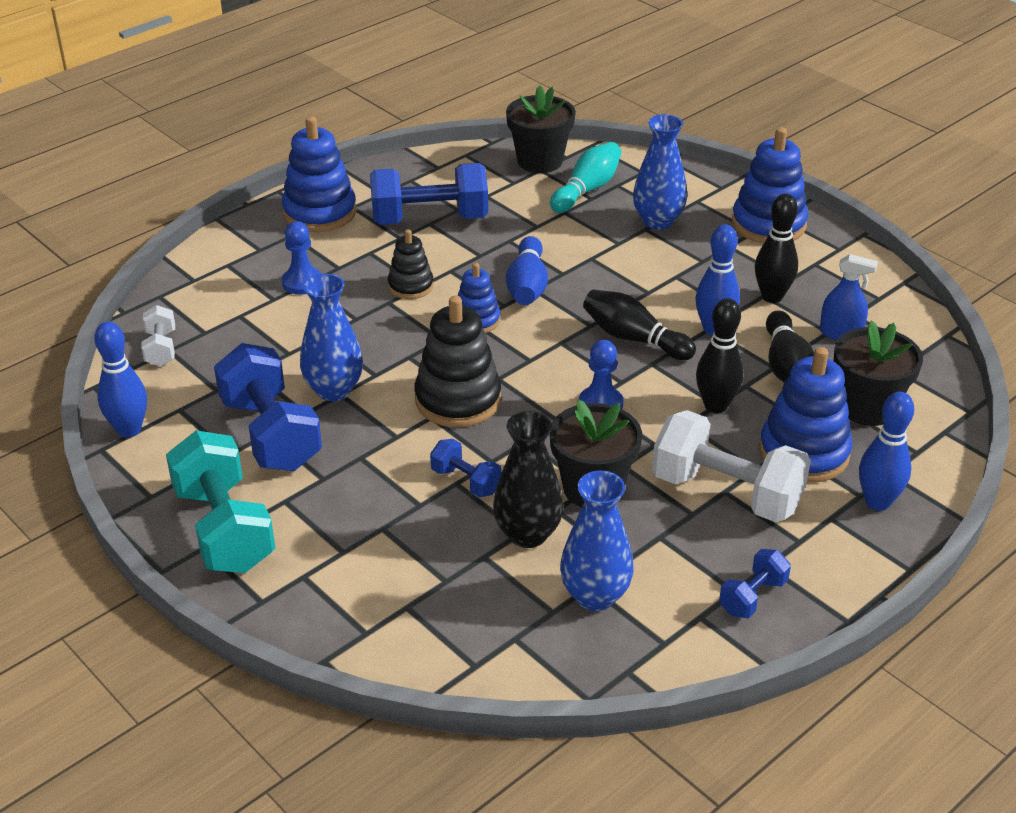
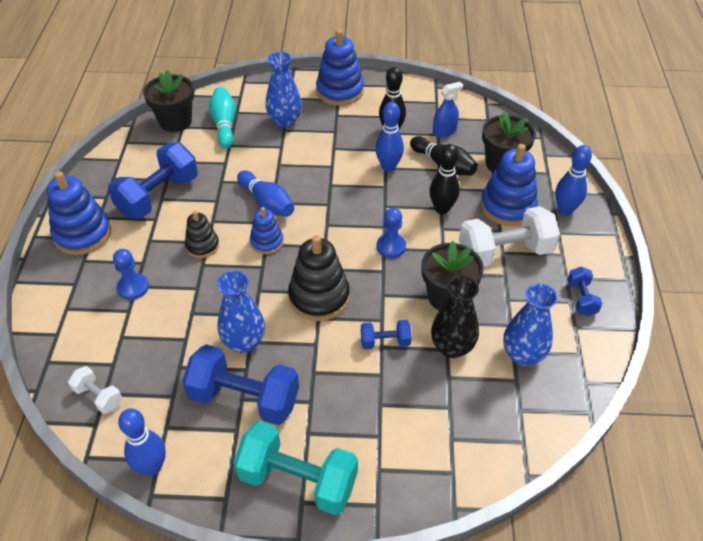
camera: 45 degrees left, 10 degrees up
(634, 338) = (359, 198): black bowling pin -> none

